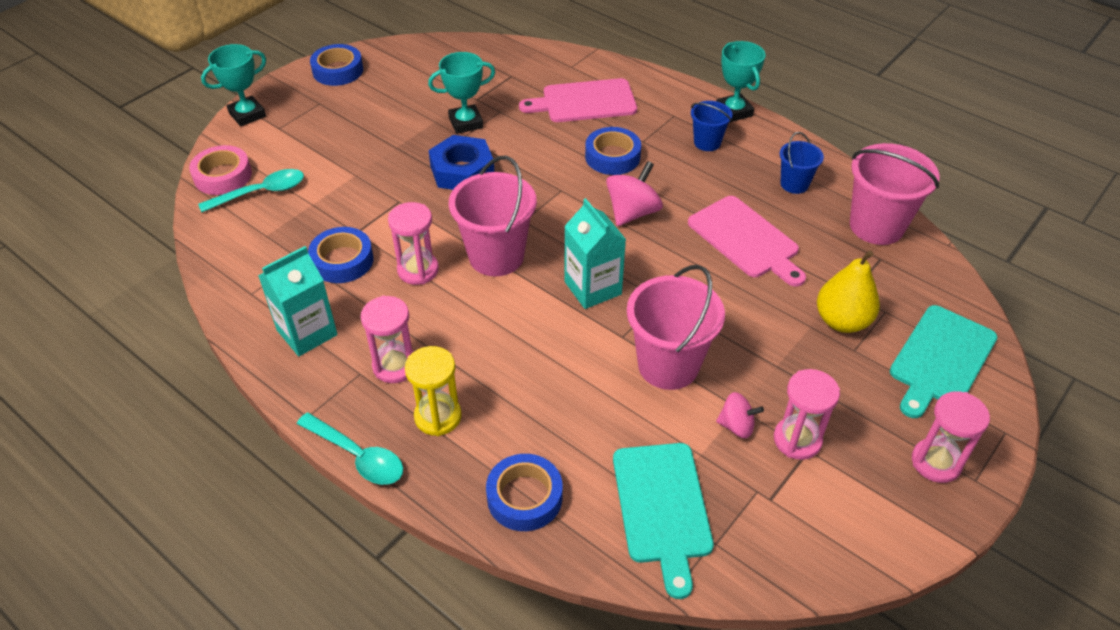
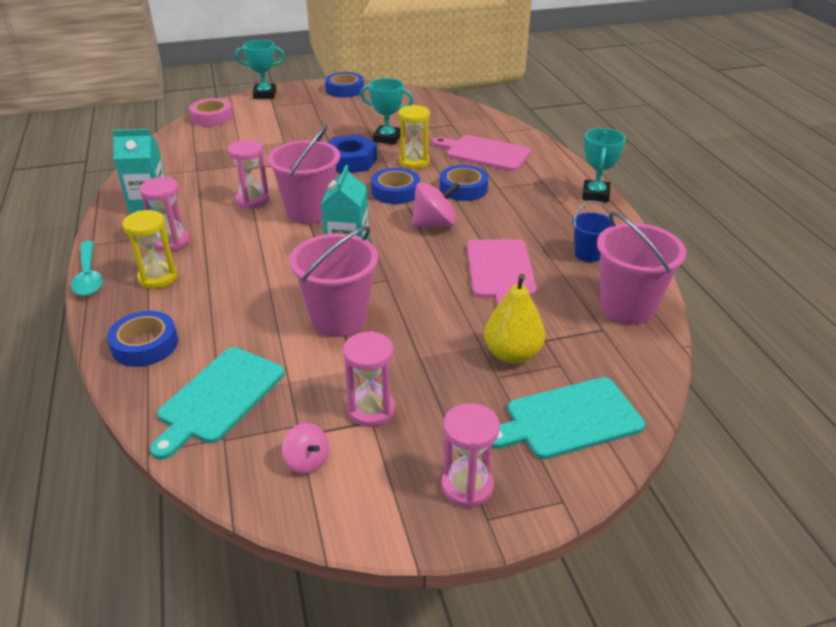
camera: 35 degrees right, 10 degrees down
(261, 192) = (220, 132): turquoise spoon -> none
(342, 261) = (217, 179): blue tape -> blue tape (395, 191)
(528, 143) = (414, 162): none -> yellow hourglass
(707, 142) = (548, 205): blue bucket -> none
(736, 426) = (337, 378): pink spinning top -> pink spinning top (307, 461)

